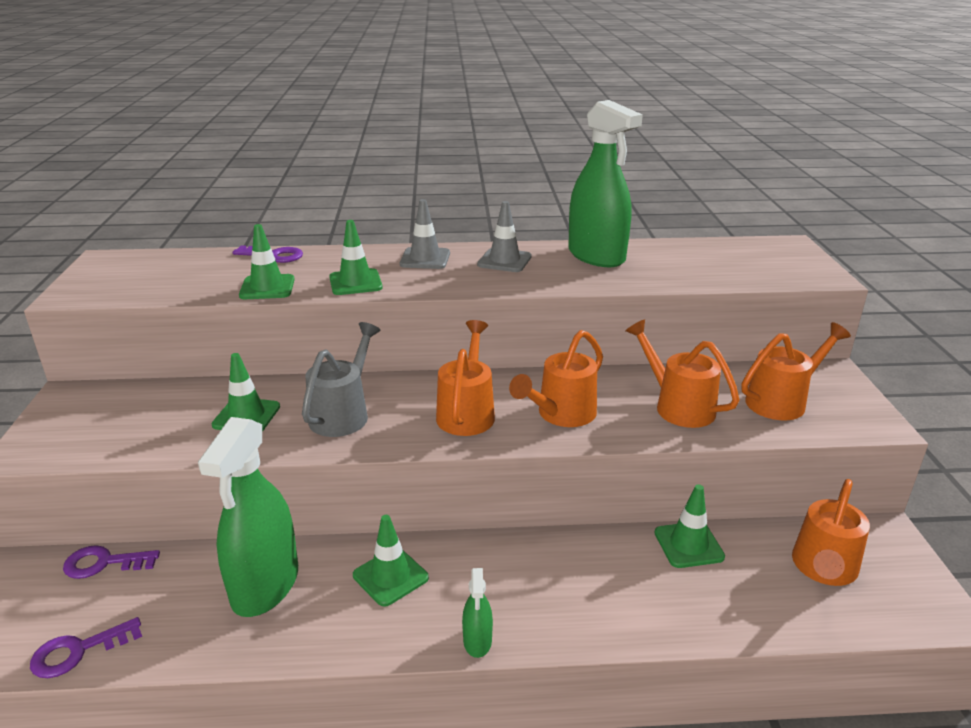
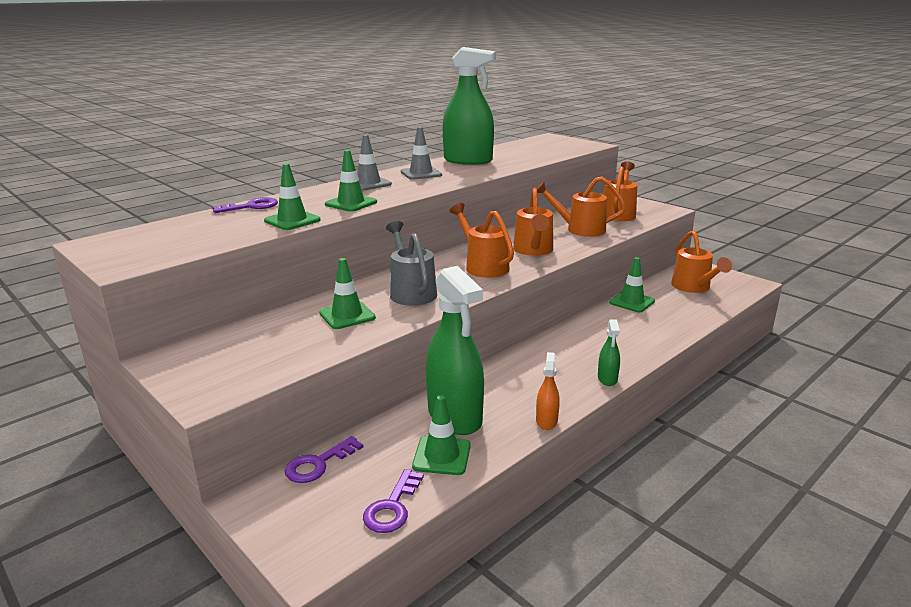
camera: 40 degrees left, 5 degrees down
(330, 652) = (546, 421): none -> orange spray bottle
(390, 576) = (519, 378): green traffic cone -> green traffic cone (442, 456)
(477, 641) = (607, 378): green spray bottle -> green spray bottle turned 45 degrees clockwise

